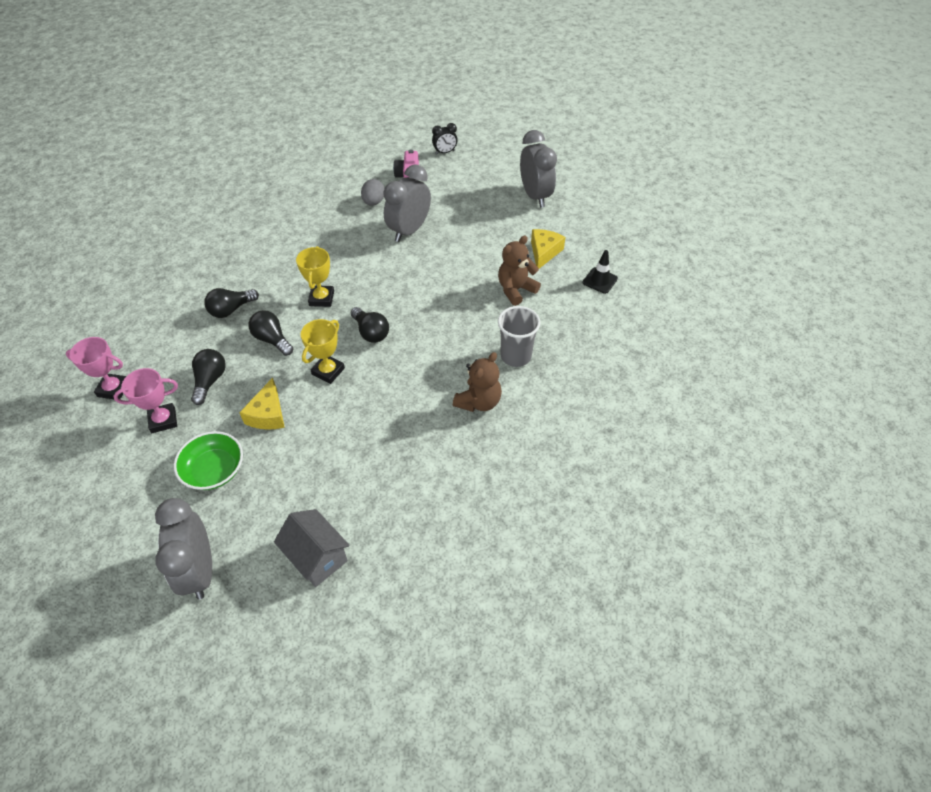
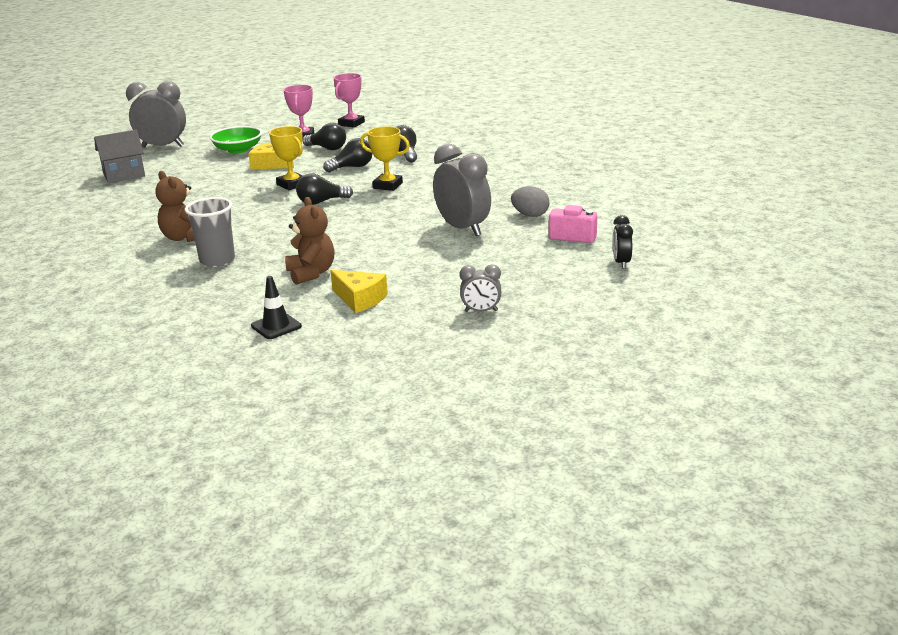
camera: 110 degrees right, 25 degrees down
(535, 196) = (481, 311): grey clock -> grey clock, size x0.51

